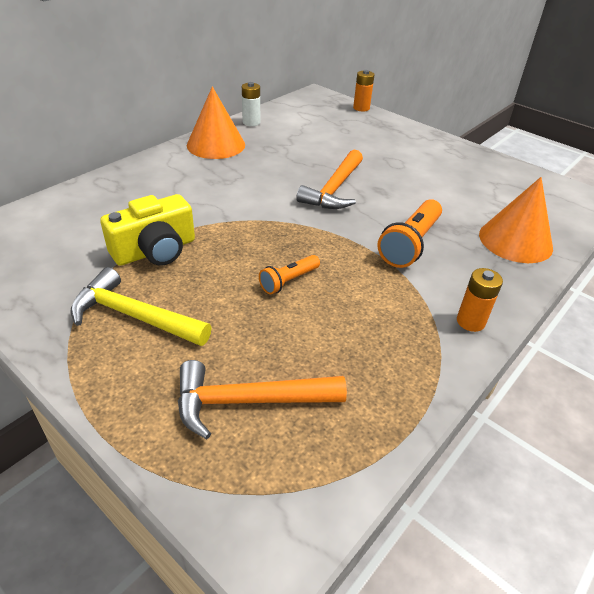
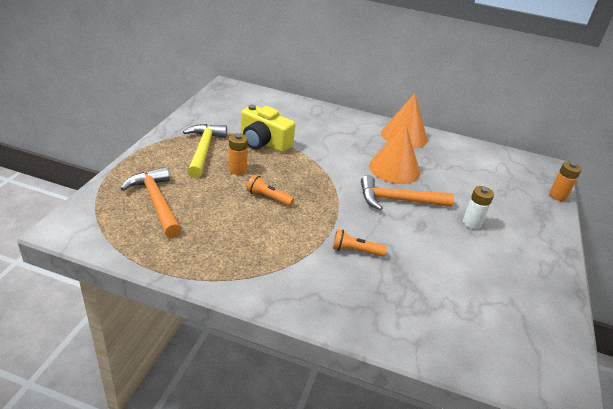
camera: 65 degrees right, 5 degrees down
(251, 122) = (455, 144): white battery -> white battery (472, 223)
(410, 244) = (355, 251): orange flashlight -> orange flashlight, size x0.59
(470, 321) = (277, 294): orange battery -> orange battery (237, 170)
(515, 240) = (416, 321): orange cone -> orange cone (394, 169)

